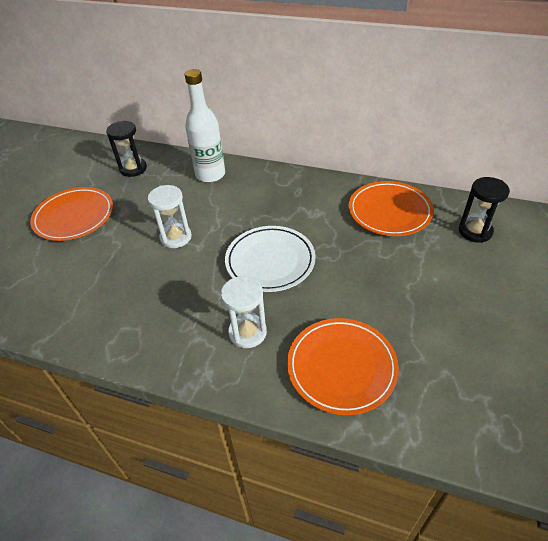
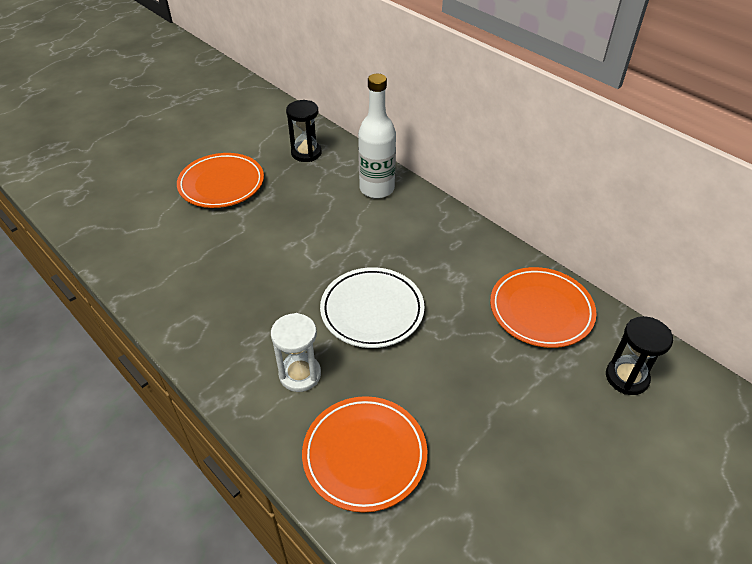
camera: 25 degrees right, 0 degrees up
(176, 237) = (298, 244): white hourglass -> none

